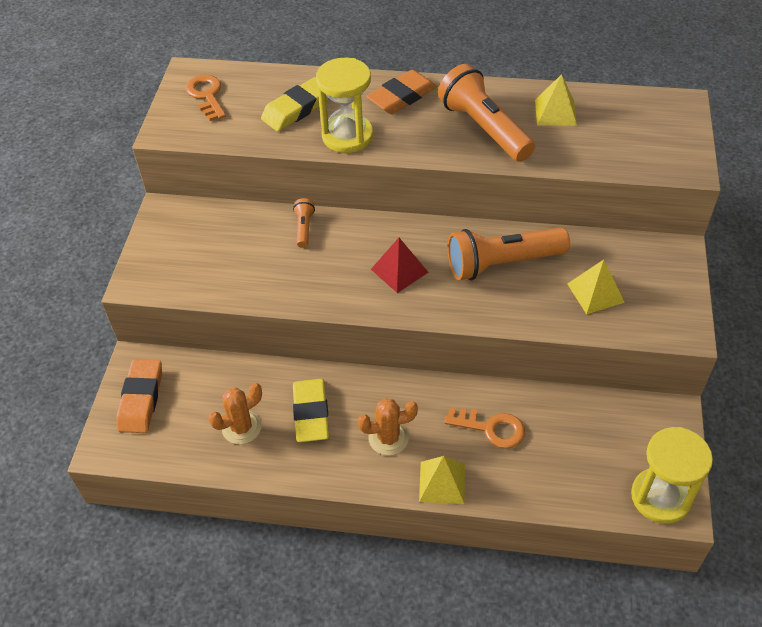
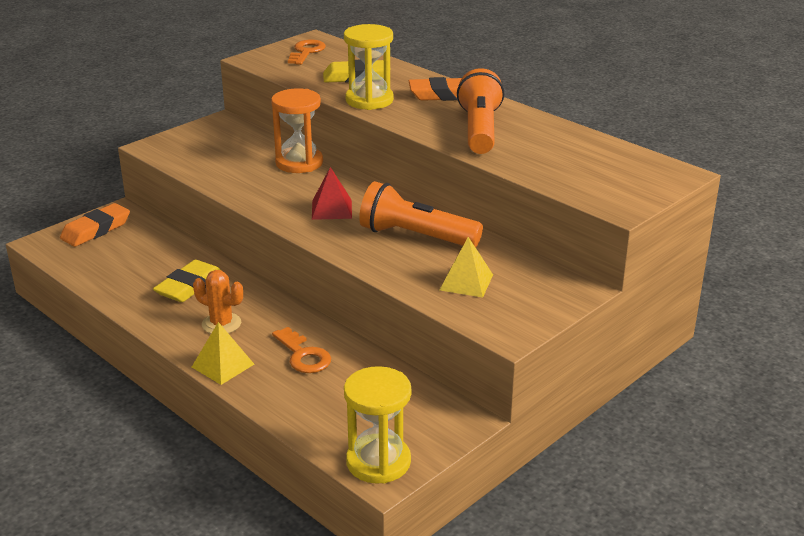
camera: 35 degrees right, 20 degrees down
(241, 427) = (134, 272): orange cactus -> none
(304, 228) = (299, 163): orange flashlight -> orange hourglass
(555, 112) = (554, 141): yellow pyramid -> none

